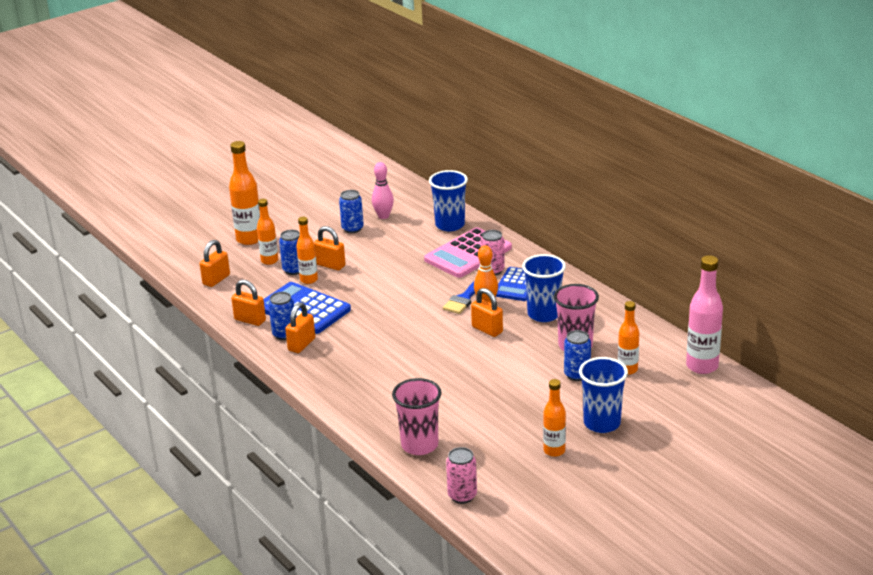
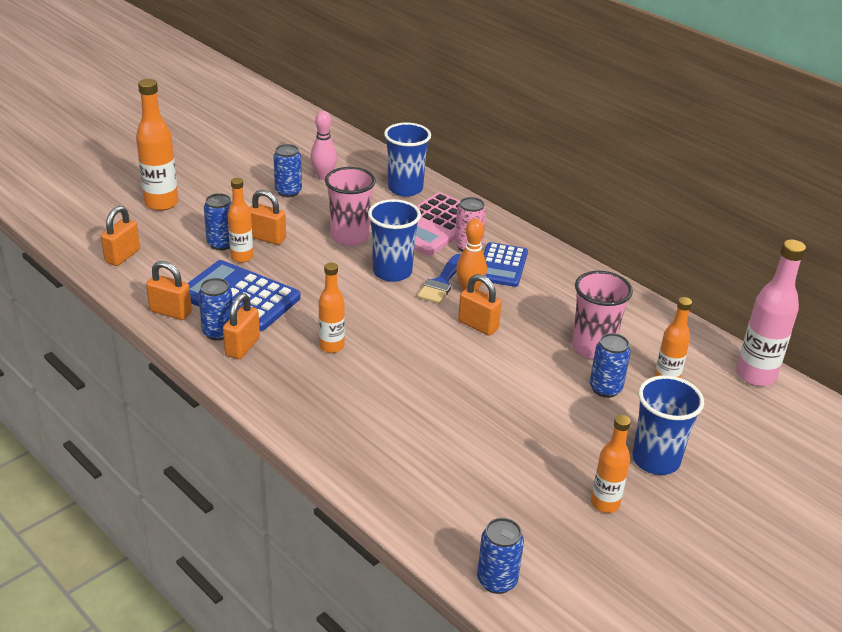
camera: 10 degrees left, 5 degrees up
(269, 261) = (189, 231): orange bottle -> orange bottle (331, 346)
(419, 445) = (423, 498): pink cup -> pink cup (349, 237)
(462, 496) = (497, 580): pink can -> blue can
(544, 314) = (543, 304): blue cup -> blue cup (392, 272)

